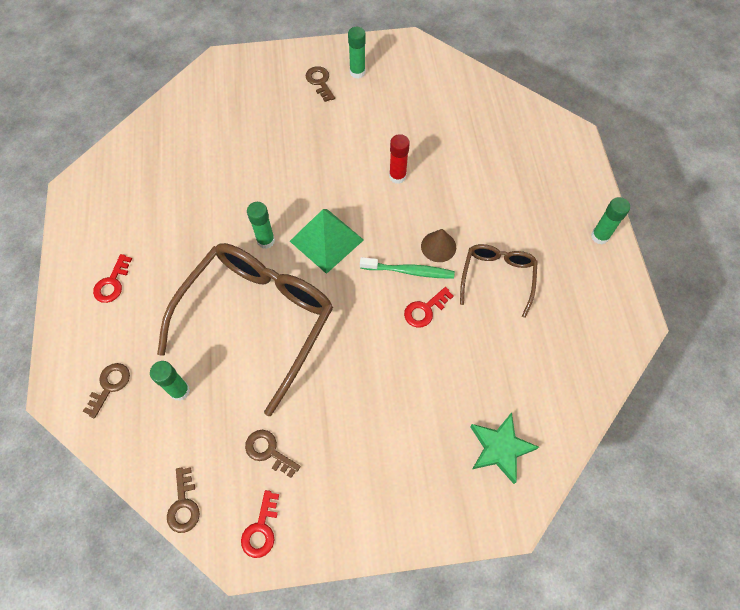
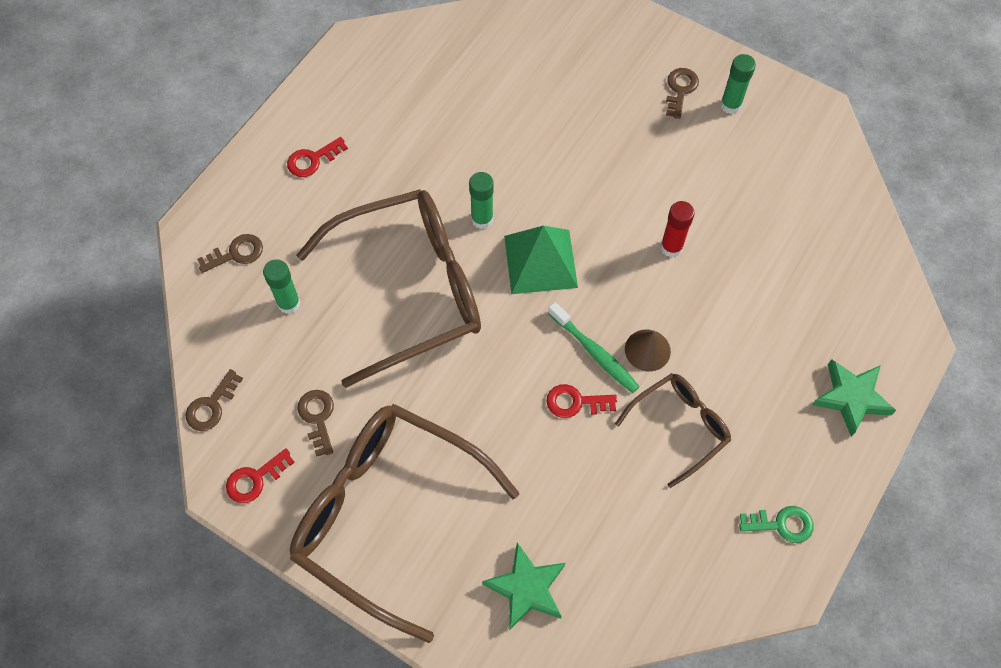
camera: 40 degrees right, 0 degrees up
(373, 476) = (388, 514): none -> brown glasses
(571, 190) = (851, 398): none -> green star
(599, 236) = (835, 470): green glue stick -> none
(601, 289) = (782, 524): none -> green key

